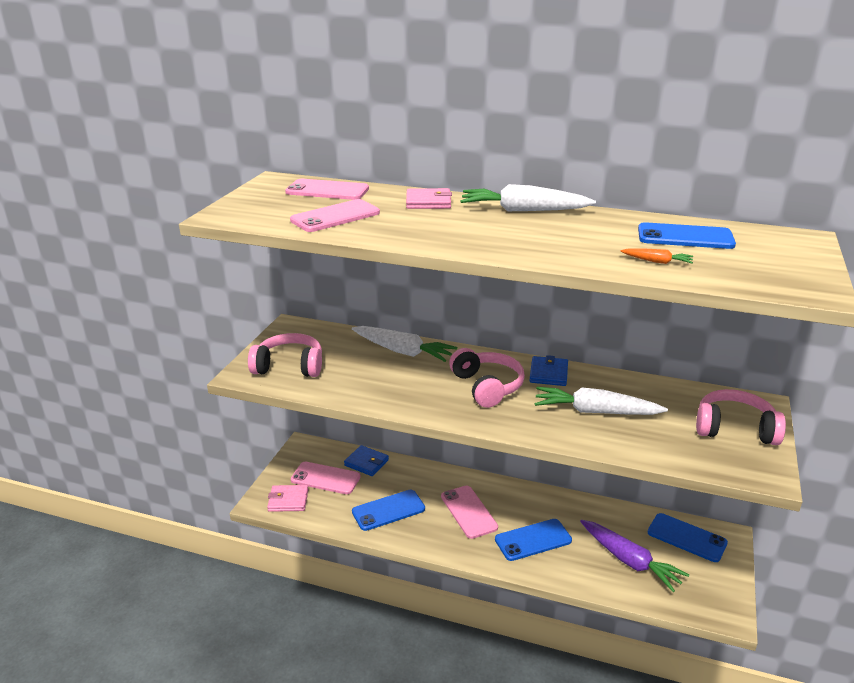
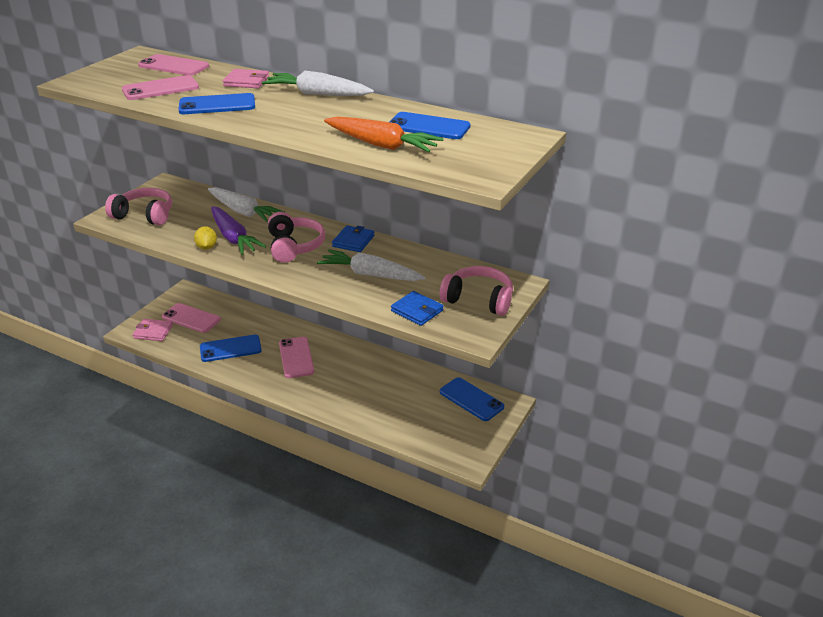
camera: 10 degrees right, 5 degrees up
(366, 463) = (231, 310): blue wallet -> blue wallet (417, 311)
(386, 398) = (206, 247): none -> yellow lemon
(533, 540) = (338, 385): blue phone -> blue phone (217, 105)
(629, 561) = (410, 411): purple carrot -> purple carrot (233, 238)
(657, 261) = (381, 145): orange carrot -> orange carrot, size x2.18

